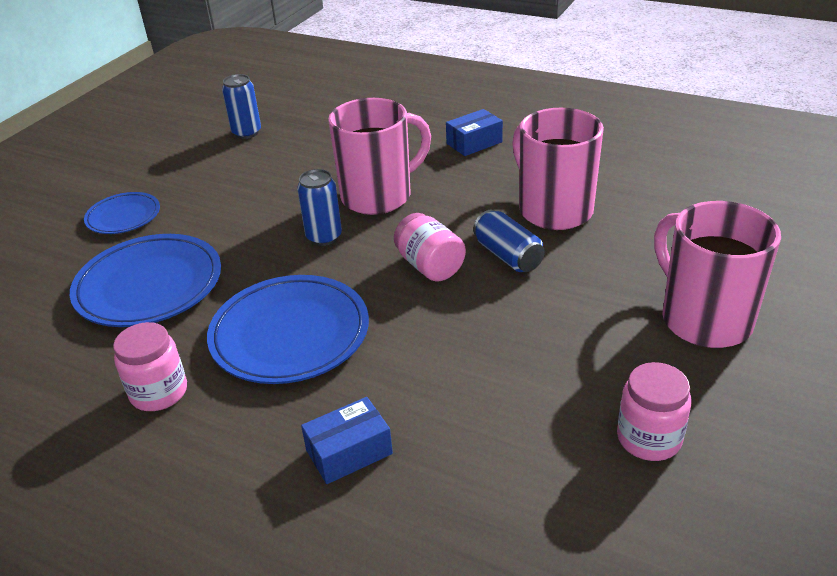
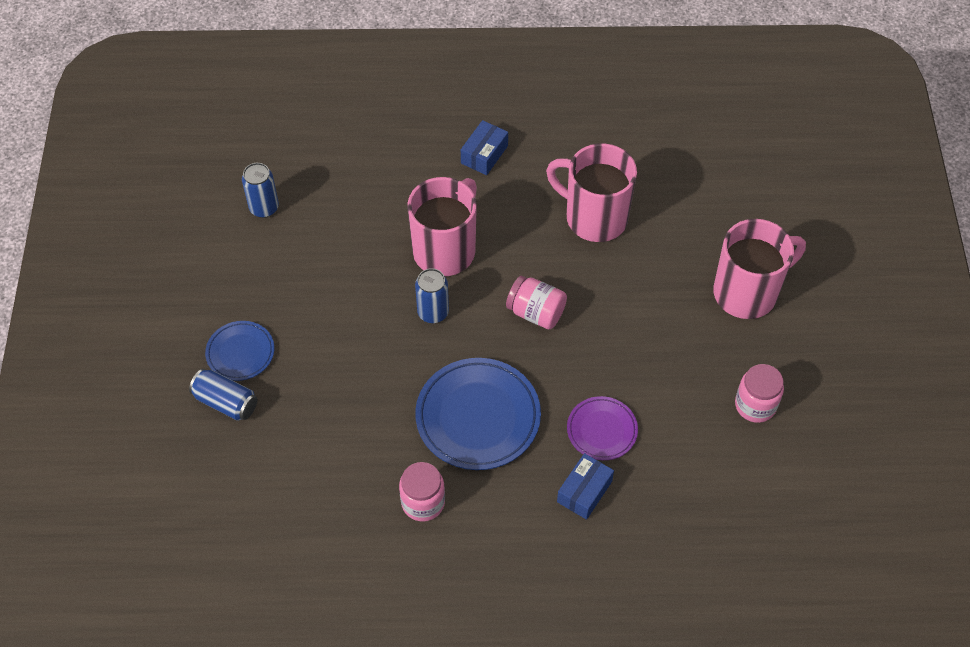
camera: 30 degrees left, 20 degrees up
(149, 286) = (331, 416): blue plate -> none
(421, 395) = (602, 430): none -> purple plate
(508, 256) = (587, 280): blue can -> blue can (226, 402)
(703, 319) = (747, 292): pink mug -> pink mug turned 120 degrees clockwise

